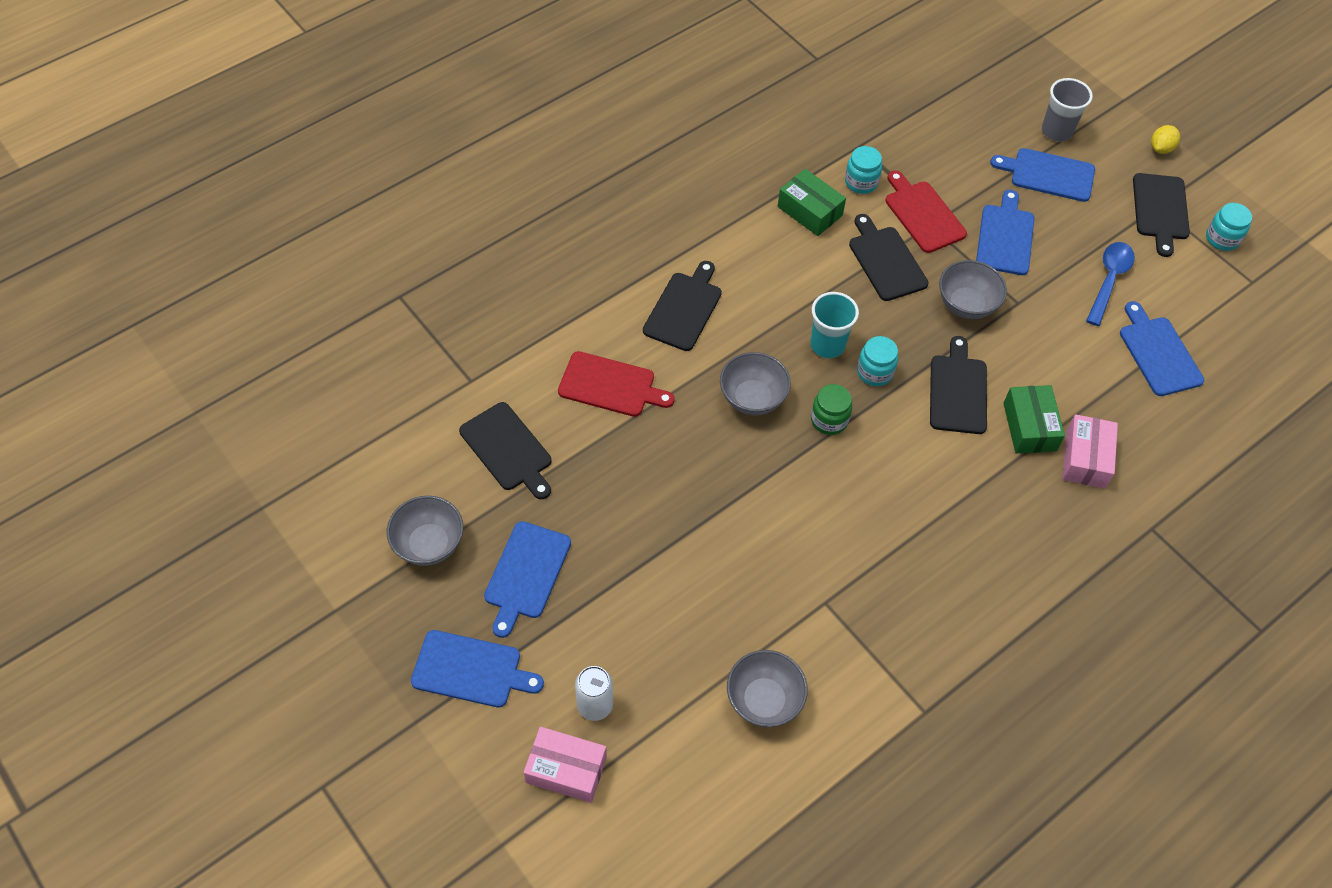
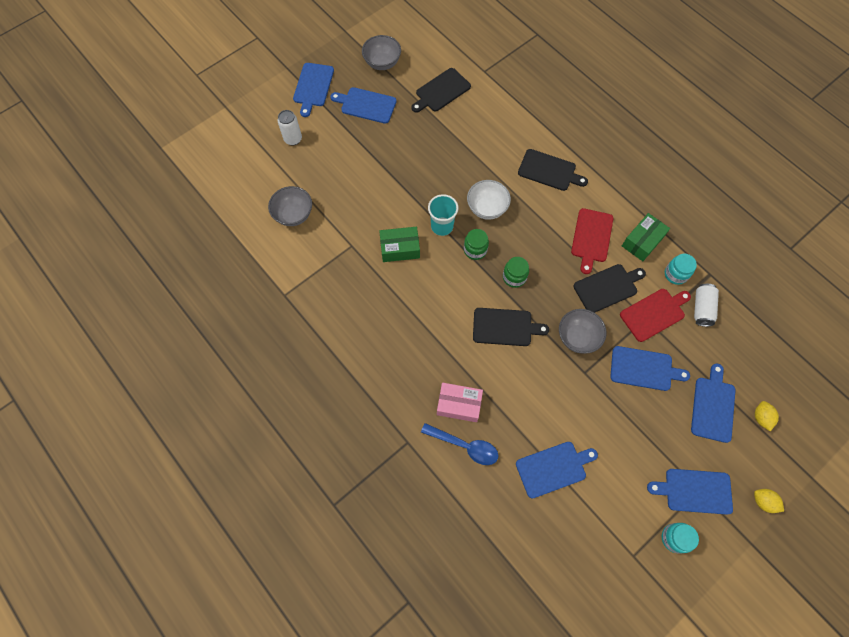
camera: 90 degrees right, 10 degrees up
(566, 770) = (260, 129): pink box -> none
(610, 386) = (488, 136): red cutting board -> red cutting board (591, 237)
(752, 398) = (487, 208): grey bowl -> white bowl
(827, 345) = (532, 250): turquoise cup -> turquoise cup (442, 226)
(874, 372) = (514, 277): turquoise jar -> green jar
(911, 163) = (702, 308): none -> white can
(1029, 427) = (481, 370): green box -> green box (400, 248)
(1056, 131) = (761, 417): grey cup -> yellow lemon
(1109, 280) = (616, 440): blue spoon -> blue spoon (465, 446)
(1160, 210) = (695, 491): black cutting board -> blue cutting board

